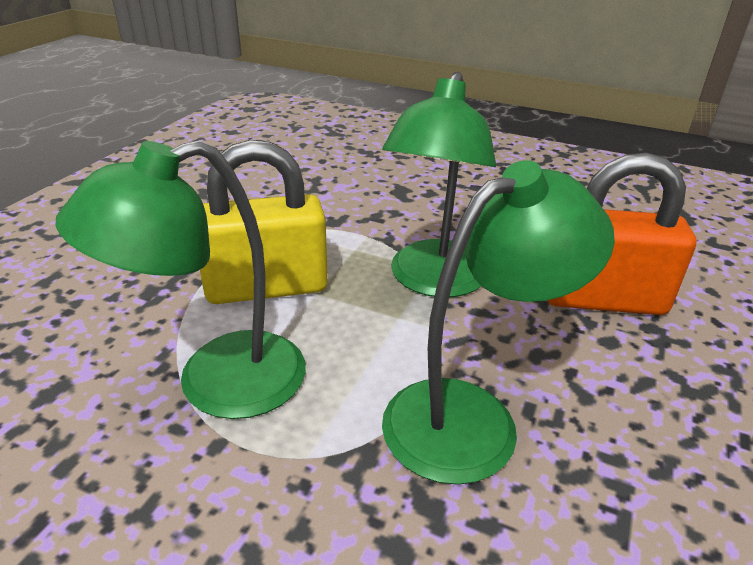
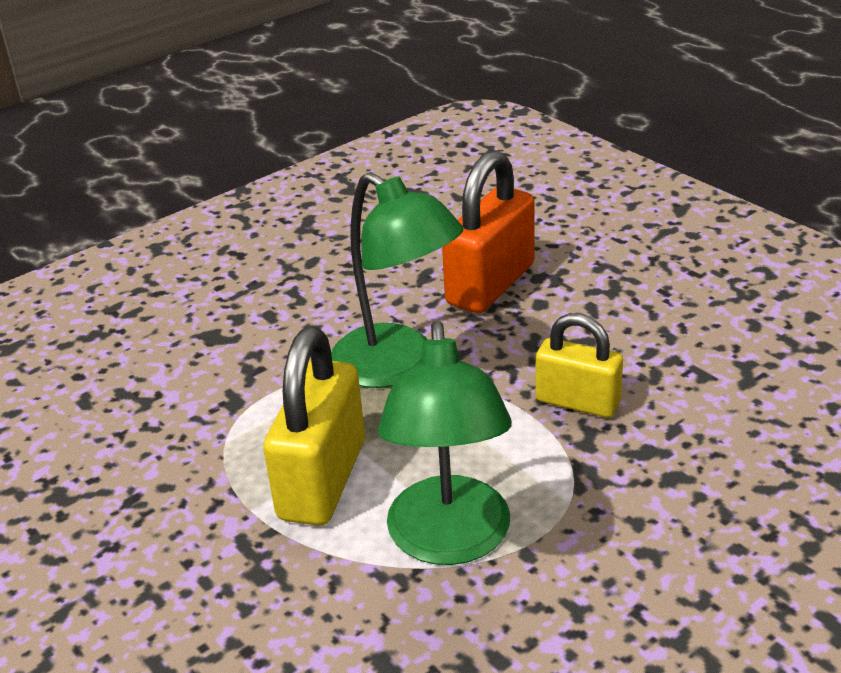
camera: 60 degrees left, 0 degrees up
(472, 417) = (577, 402): green lamp -> yellow padlock

